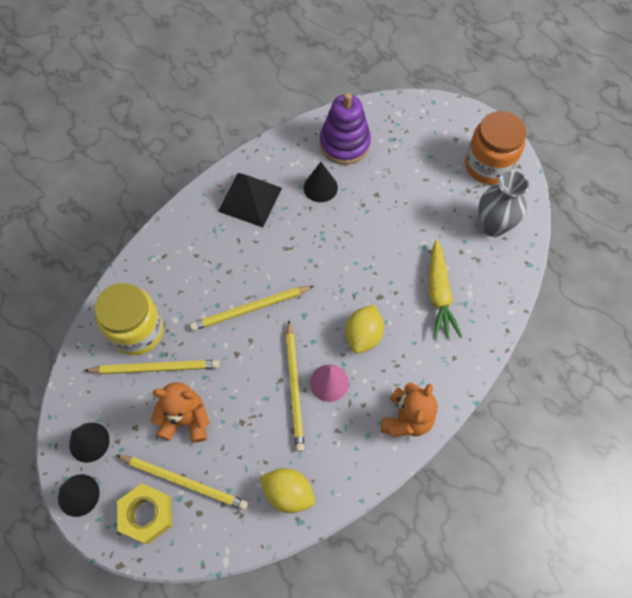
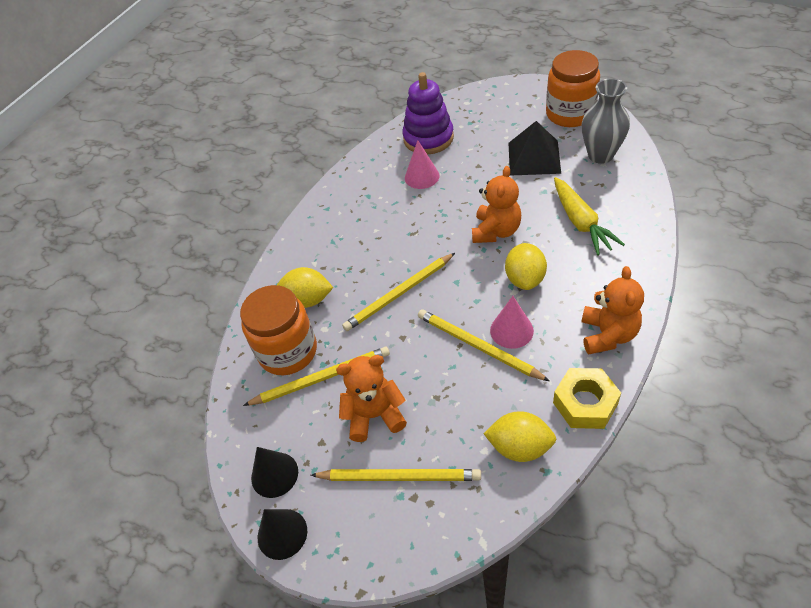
camera: 10 degrees left, 15 degrees down
(137, 331) = (288, 351): yellow jar -> orange jar
(147, 514) = (370, 526): yellow nut -> yellow nut (585, 403)
(171, 285) = (308, 300): none -> yellow lemon
(250, 199) = (357, 206): black pyramid -> black pyramid (534, 157)
(294, 387) = (478, 346): yellow pencil -> yellow pencil turned 150 degrees clockwise
(320, 187) = (422, 176): black cone -> pink cone
(360, 275) = (496, 231): none -> orange teddy bear

